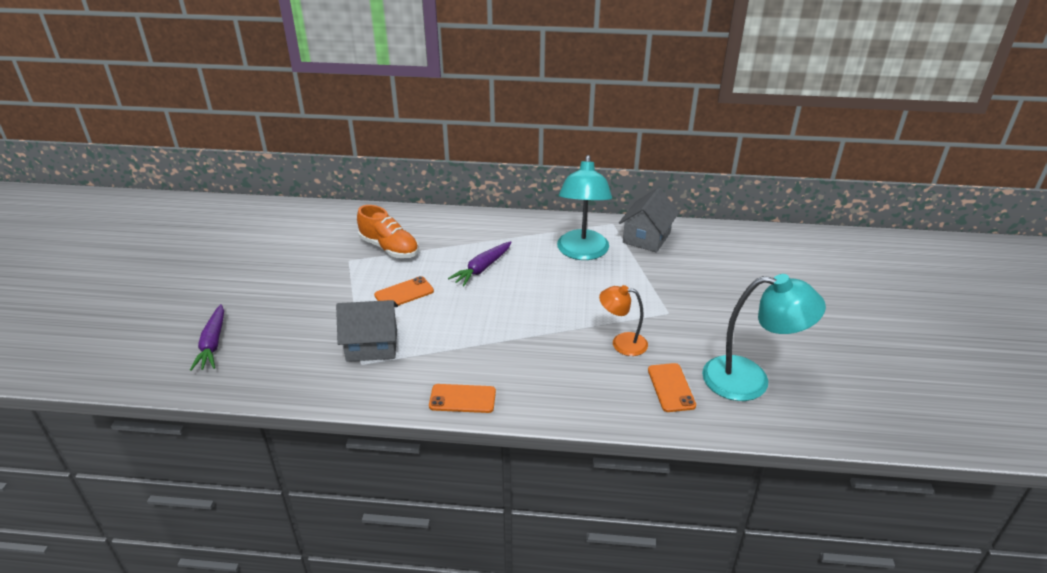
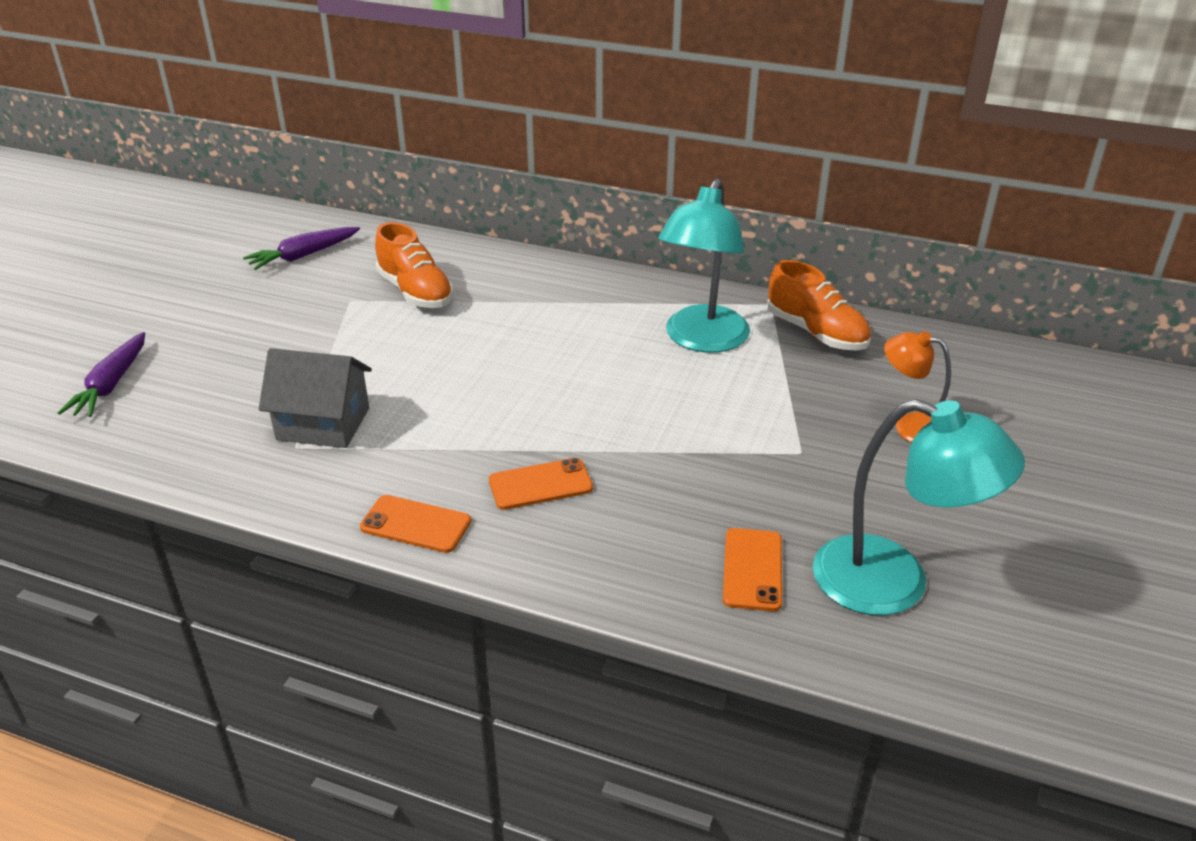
camera: 15 degrees right, 0 degrees up
(404, 293) = (405, 358): orange phone -> orange phone (540, 484)
(482, 268) = (537, 340): purple carrot -> purple carrot (303, 255)
(622, 343) = (702, 486): orange lamp -> orange lamp (910, 426)
(646, 237) = (816, 333): grey house -> orange shoe

